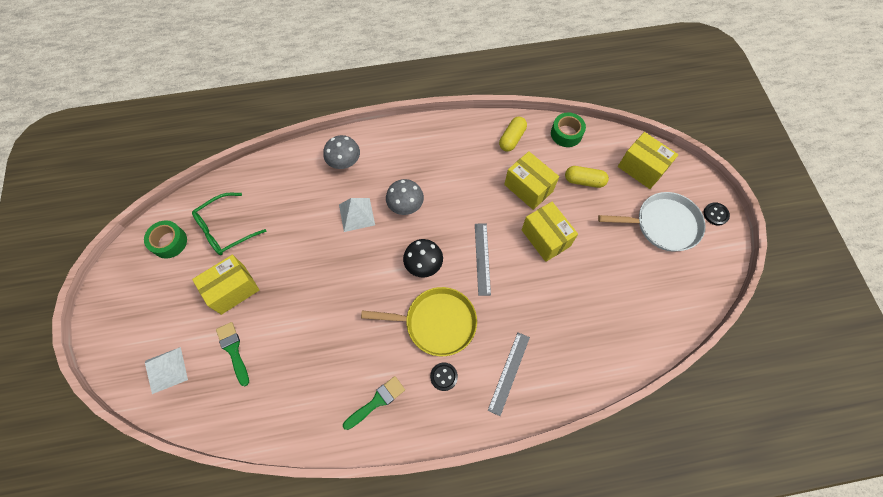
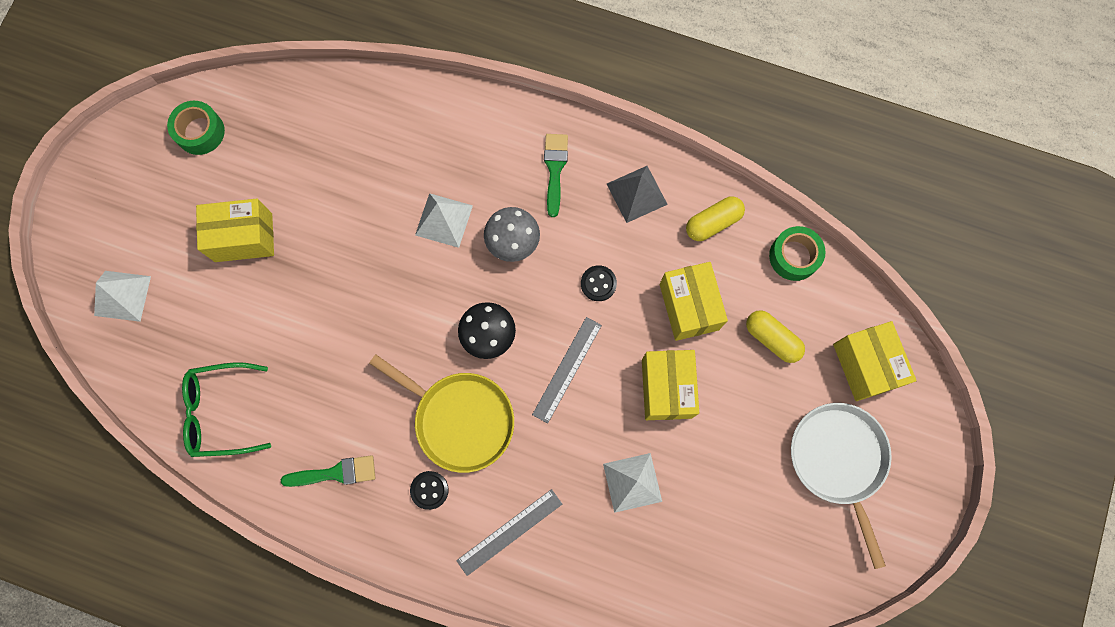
camera: 30 degrees right, 10 degrees up
(225, 229) = (274, 151): green glasses -> green glasses (221, 412)
(233, 350) = (207, 315): green brush -> green brush (555, 169)
(344, 162) = (469, 136): grey mushroom -> none
(460, 145) = (637, 194): none -> grey pyramid
(561, 301) = (632, 482): none -> white pyramid
(663, 224) = (838, 460): white pan -> white pan turned 135 degrees counterclockwise
(715, 214) = (922, 487): black button -> black button (598, 283)

